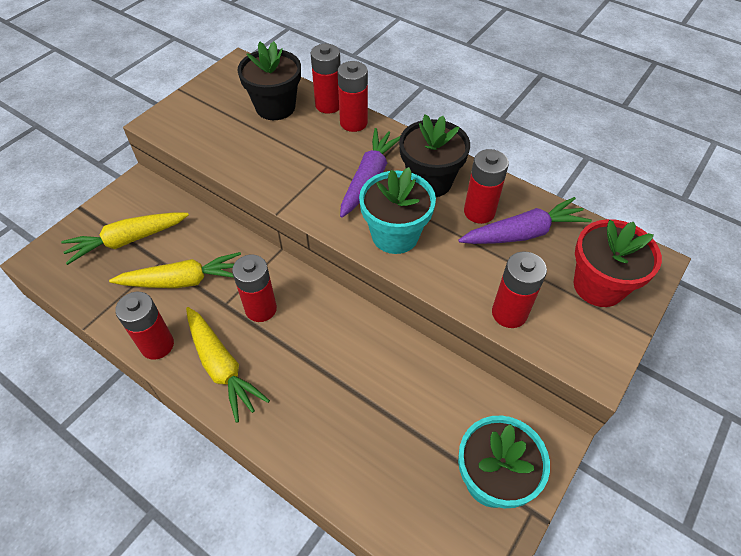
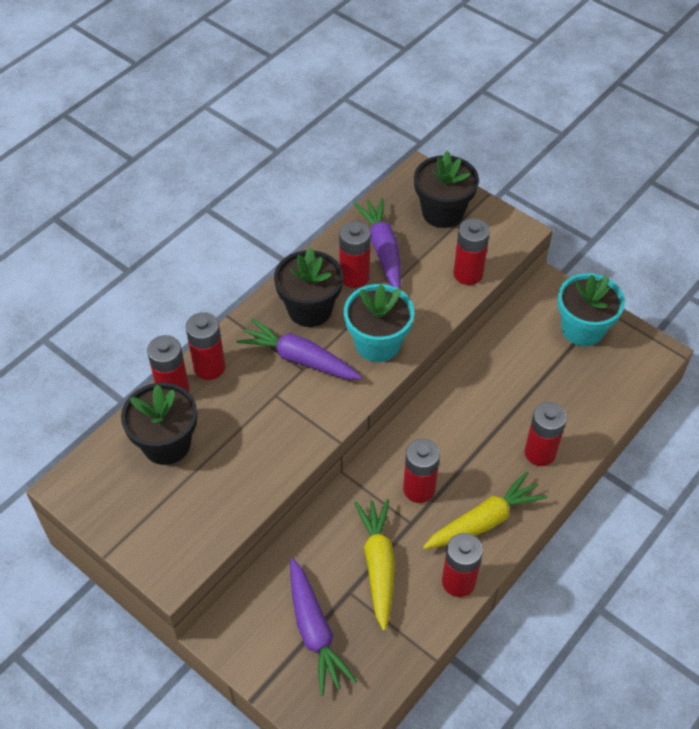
camera: 85 degrees left, 0 degrees up
(128, 240) = (314, 631): yellow carrot -> purple carrot
(304, 423) = (540, 453): none -> red battery
(598, 286) = (442, 212): red flower pot -> black flower pot

